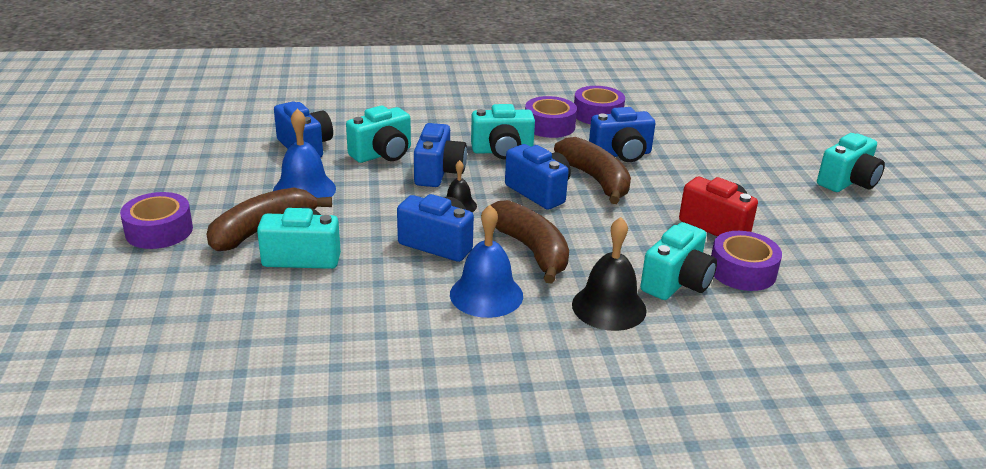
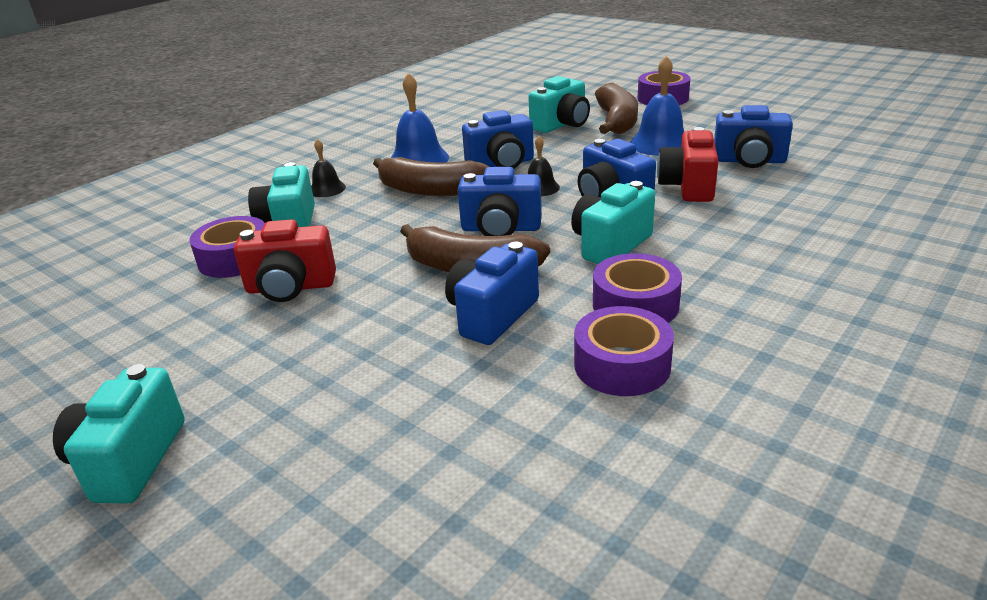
camera: 140 degrees right, 0 degrees up
(382, 154) = (688, 187): turquoise camera -> red camera
(609, 307) = (327, 189): black bell -> black bell, size x0.57

